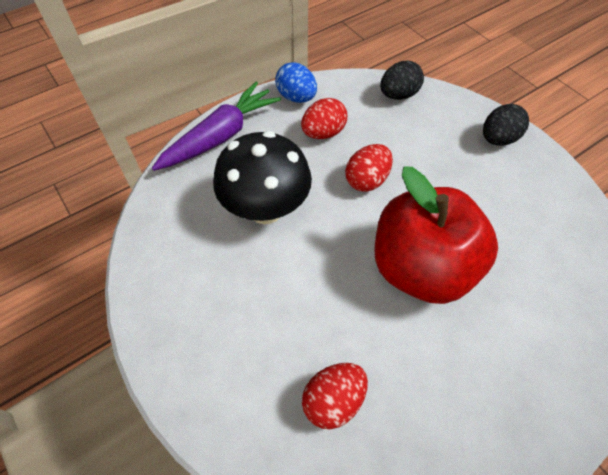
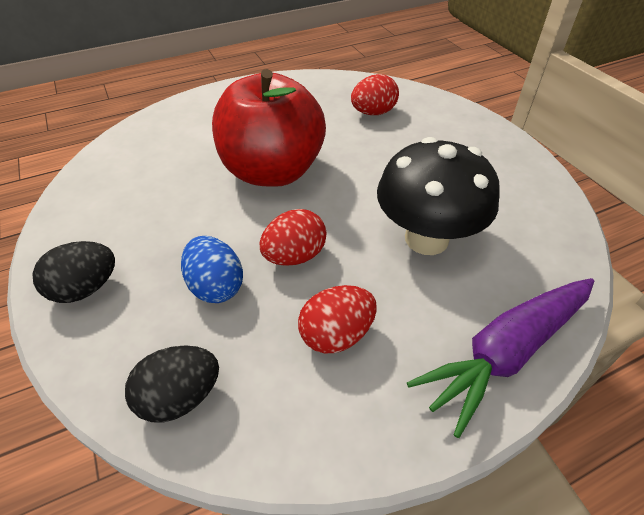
camera: 170 degrees left, 10 degrees down
(296, 97) = (372, 422): blue egg -> blue egg (216, 286)

